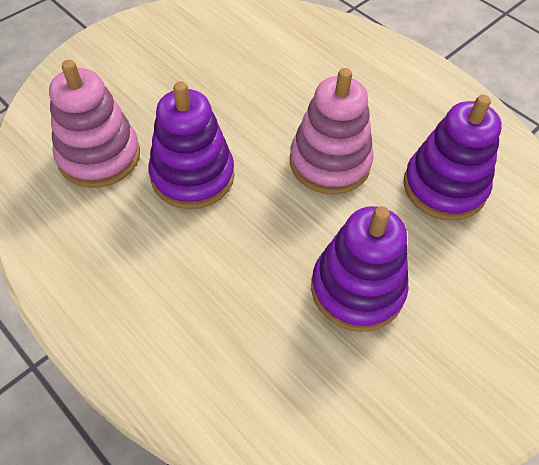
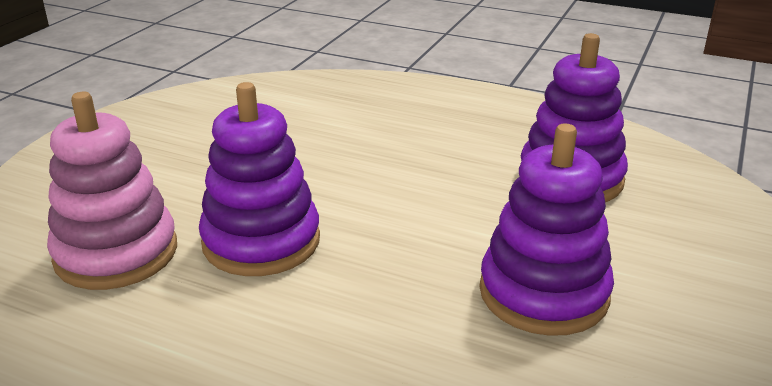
camera: 20 degrees left, 25 degrees down
(329, 162) = (427, 189): pink stacking toy -> none

